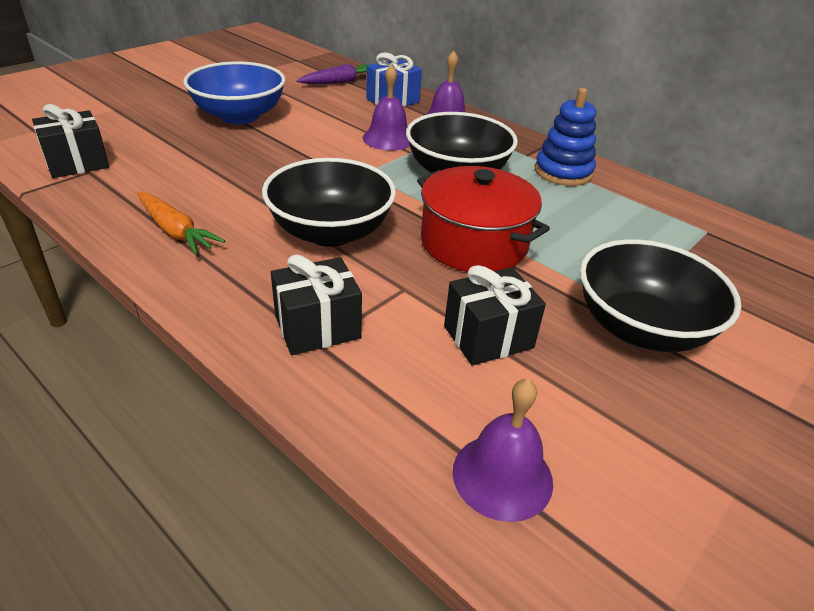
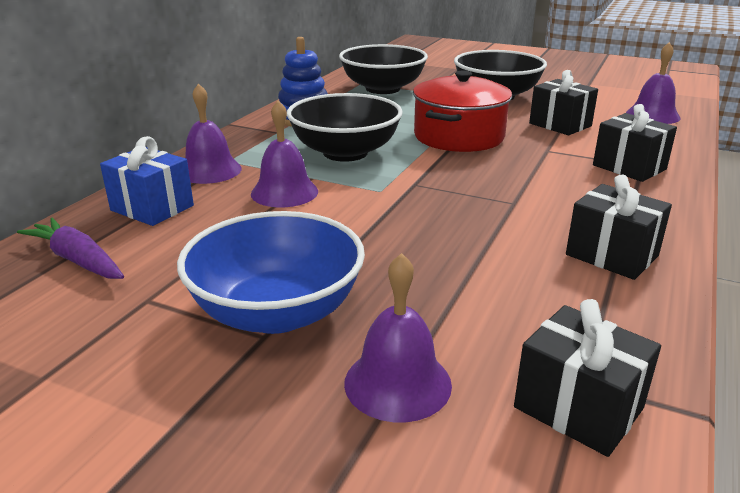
camera: 105 degrees left, 10 degrees down
(151, 130) = (397, 383): none -> purple bell
(175, 231) = (611, 255): orange carrot -> black gift
(330, 232) = (511, 185): black bowl -> black bowl (383, 89)

